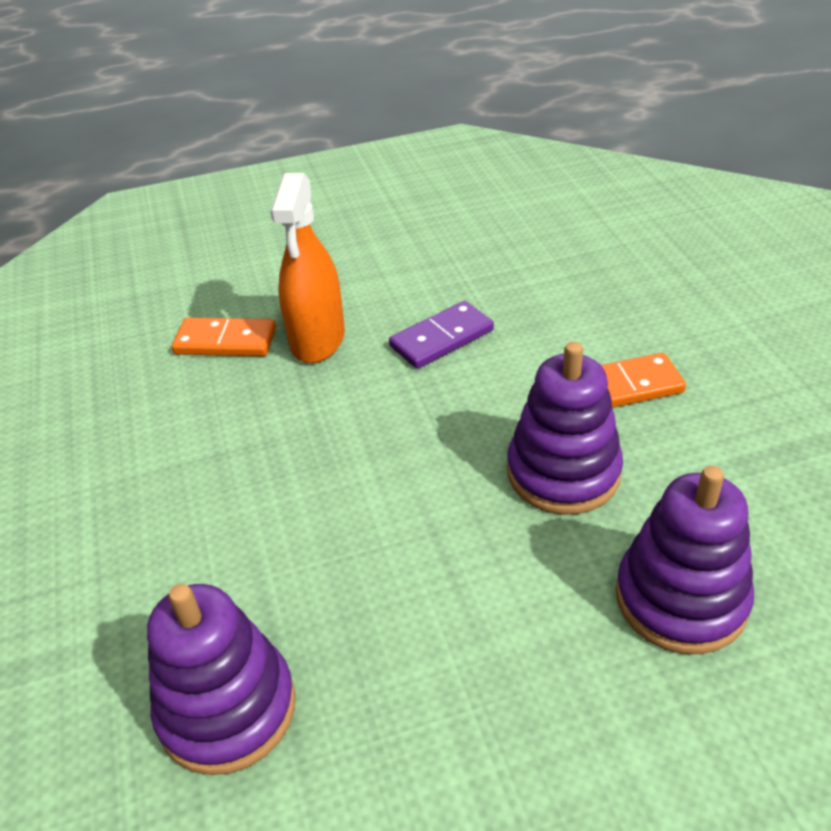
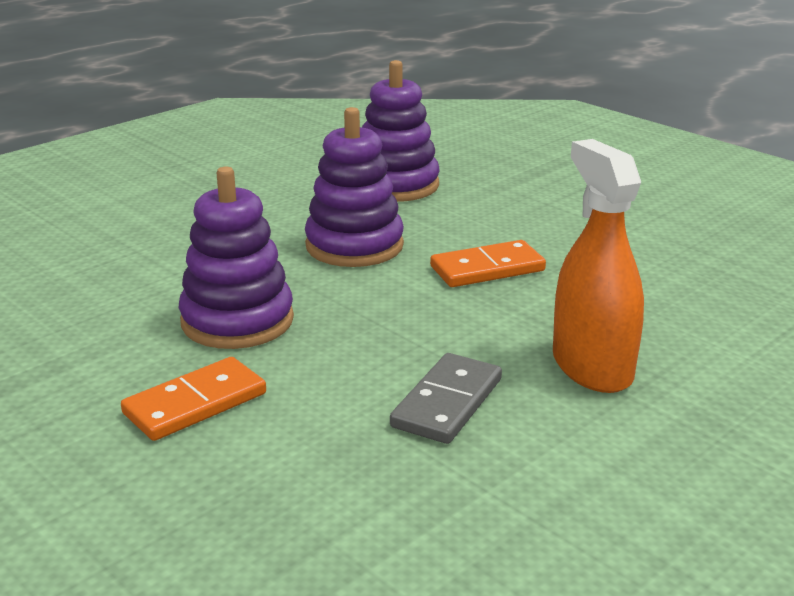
camera: 150 degrees right, 15 degrees down
(225, 341) = (689, 341): orange domino -> orange domino (487, 269)
(441, 338) = (447, 403): purple domino -> grey domino
(681, 599) = (117, 275): purple stacking toy -> purple stacking toy (354, 246)

